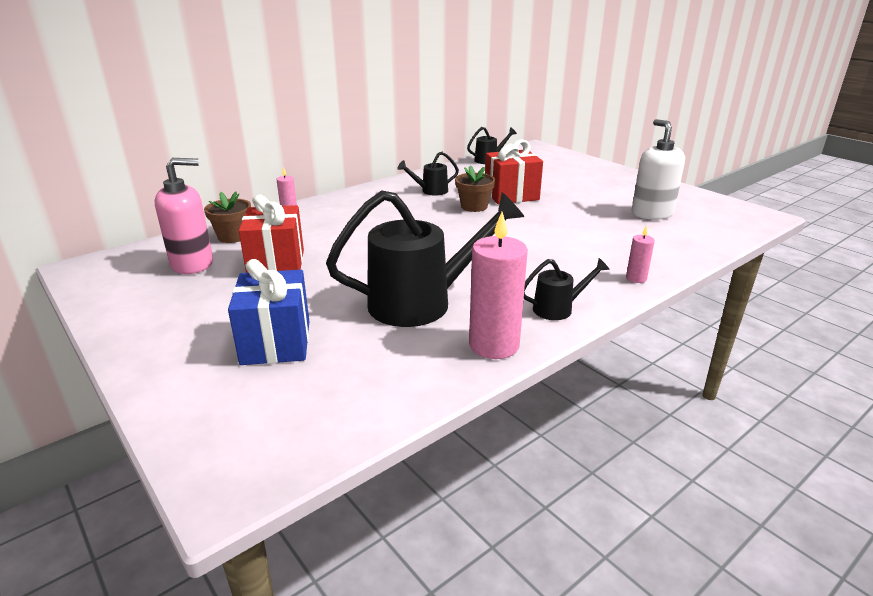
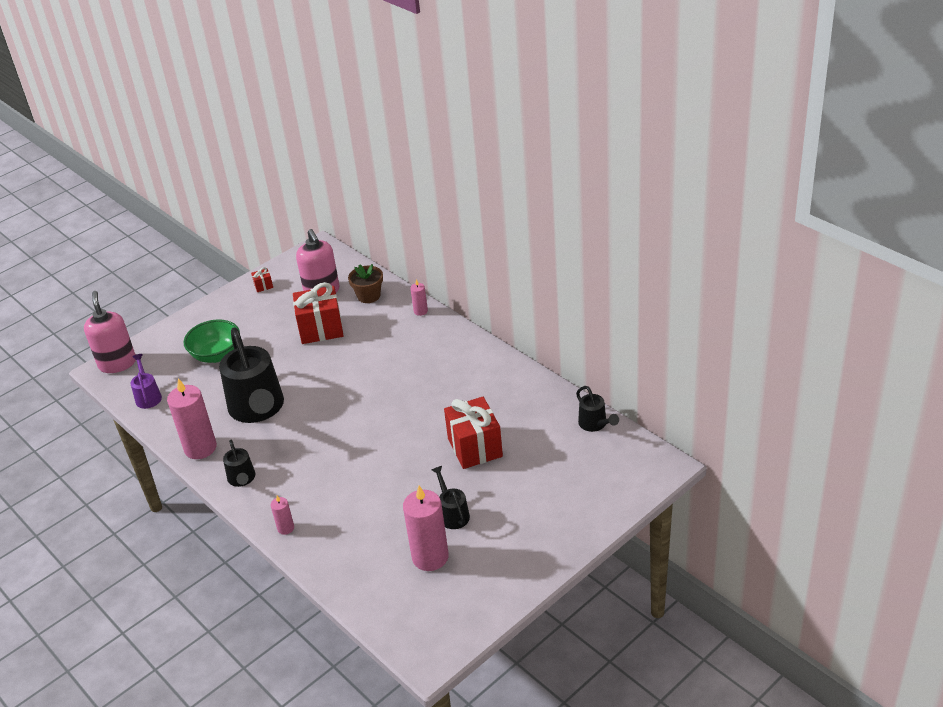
camera: 90 degrees right, 10 degrees up
(127, 308) = (263, 286): none -> red gift
(219, 466) = (117, 363): none -> pink soap dispenser
(276, 342) = (216, 355): blue gift -> green bowl
(349, 411) = (148, 396): none -> purple watering can
(430, 191) = (481, 388): black watering can -> black watering can (452, 514)
(474, 206) = (440, 422): brown flower pot -> none
(651, 213) = (430, 557): white soap dispenser -> pink candle

